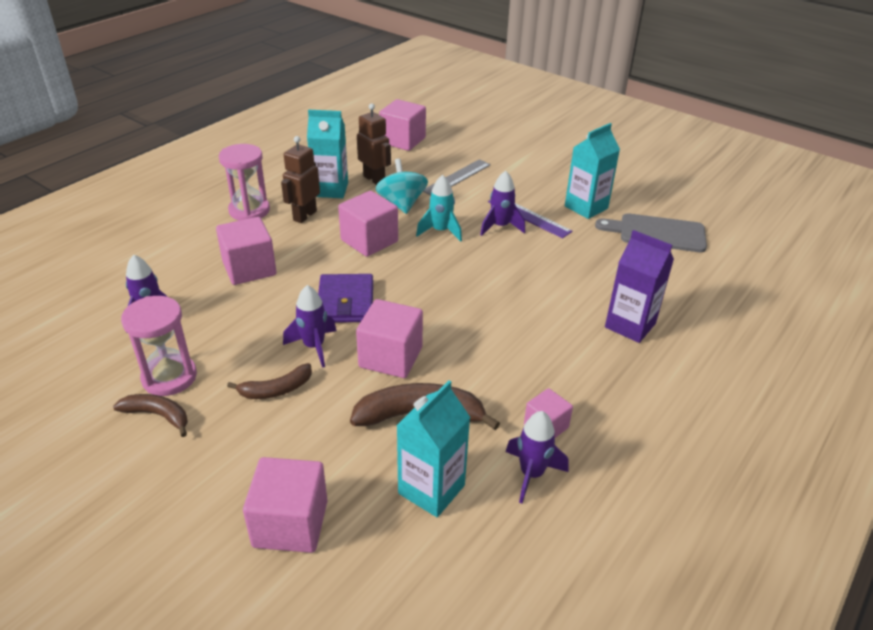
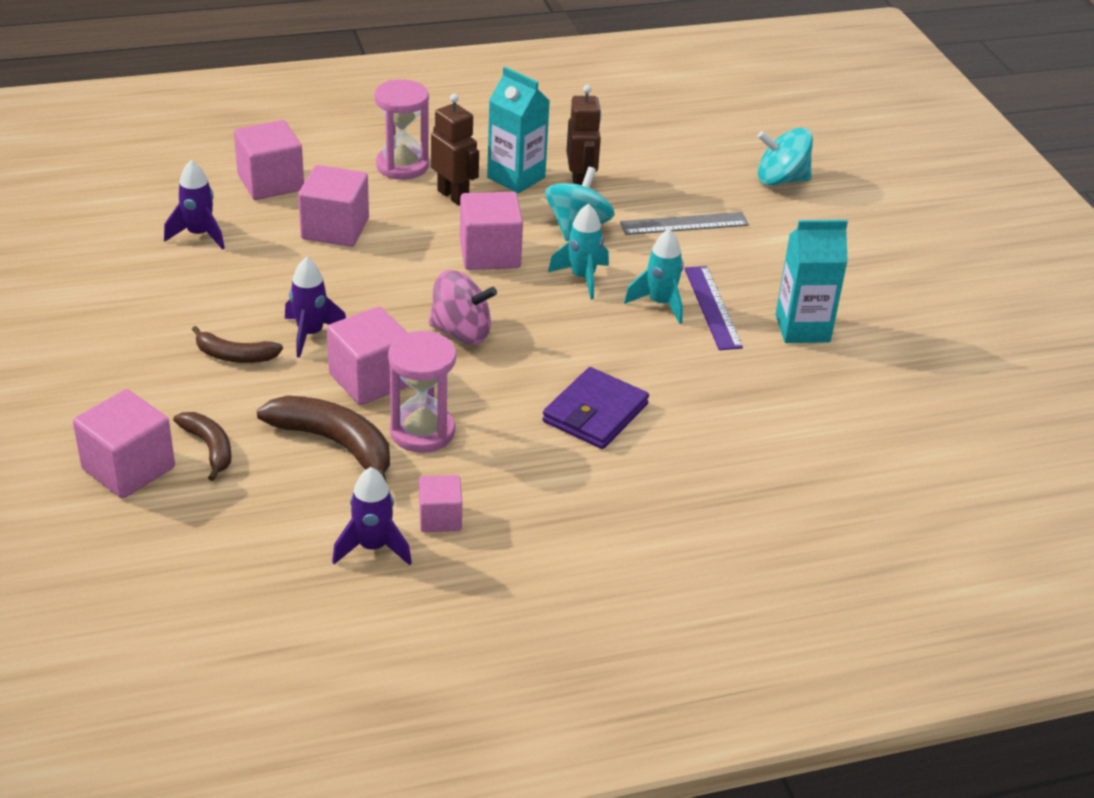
camera: 35 degrees right, 0 degrees up
(158, 415) = (117, 327): brown banana -> brown banana (209, 448)
(169, 377) = (158, 299): pink hourglass -> pink hourglass (422, 431)
(304, 216) = (453, 196): brown robot -> brown robot turned 75 degrees clockwise
(345, 302) = (390, 306): purple wallet -> purple wallet (595, 413)
(402, 141) = (675, 150): pink cube -> pink cube (271, 183)
(410, 297) = (461, 332): none -> pink spinning top
(431, 489) = (270, 508): turquoise carton -> none
(476, 135) = (781, 180): none -> turquoise spinning top
(500, 227) = (660, 304): purple rocket -> turquoise rocket
(630, 325) = (665, 477): purple carton -> none
(657, 233) = (853, 399): grey cutting board -> none

